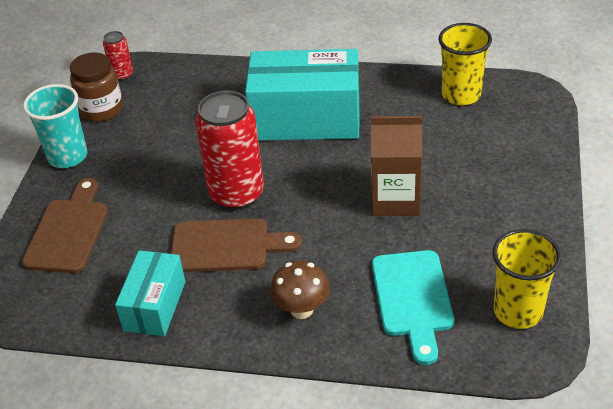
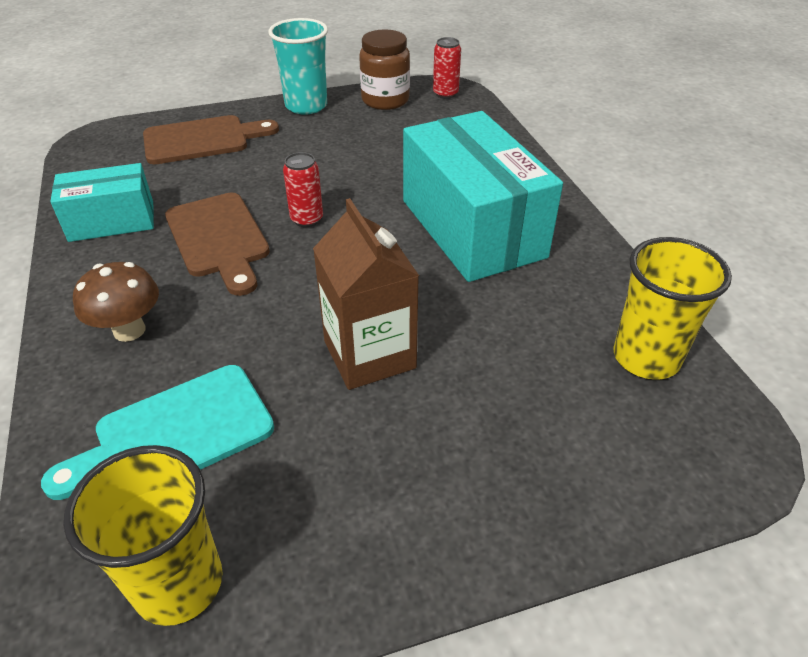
camera: 60 degrees right, 0 degrees up
(236, 194) = (307, 219): red can -> red can, size x0.48

